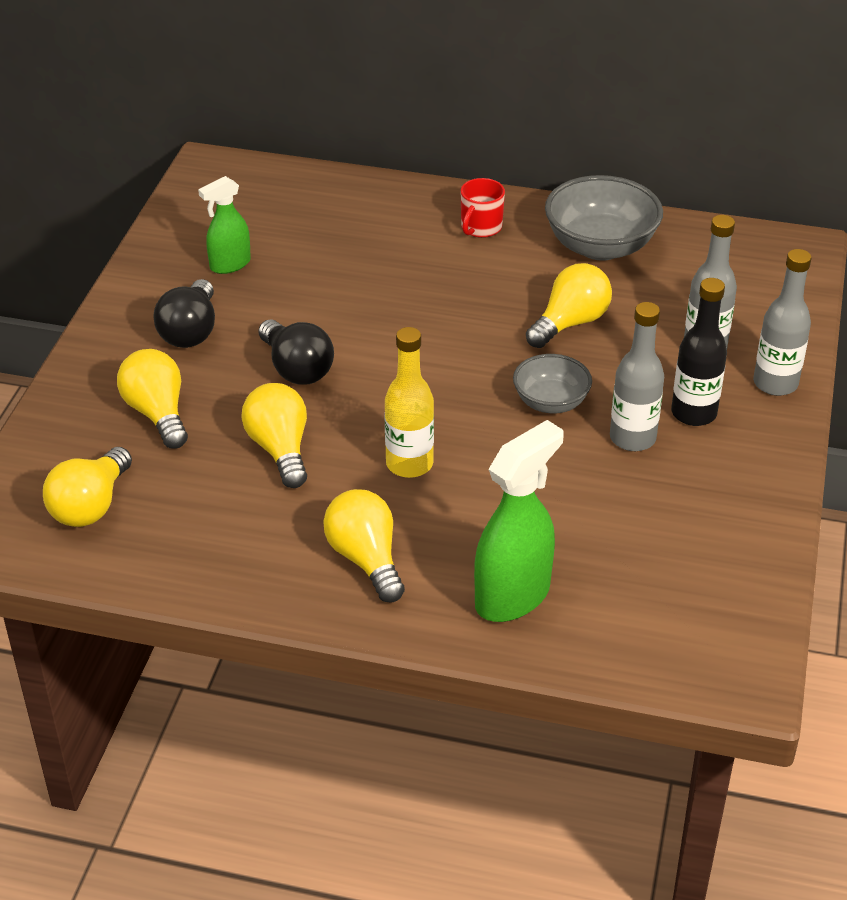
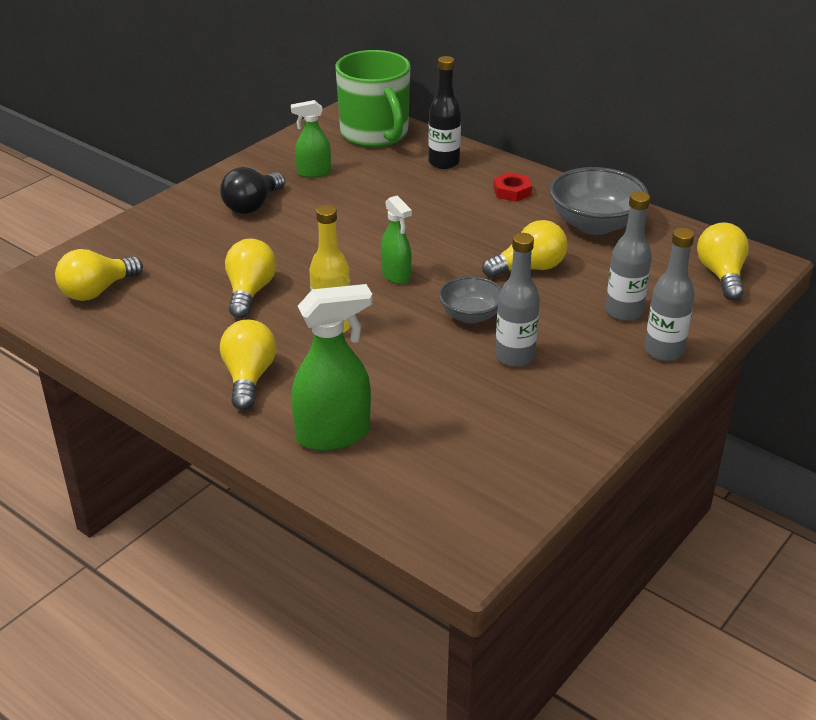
camera: 25 degrees right, 5 degrees down
(157, 413) = (188, 248): yellow light bulb -> yellow light bulb (721, 275)
(264, 190) = (375, 134): none -> green mug
(296, 369) = (304, 246): black light bulb -> none
(432, 376) = (396, 275): none -> green spray bottle
(480, 228) = (512, 191): red mug -> red nut
(693, 413) = (578, 353): black bottle -> black bottle (444, 162)

